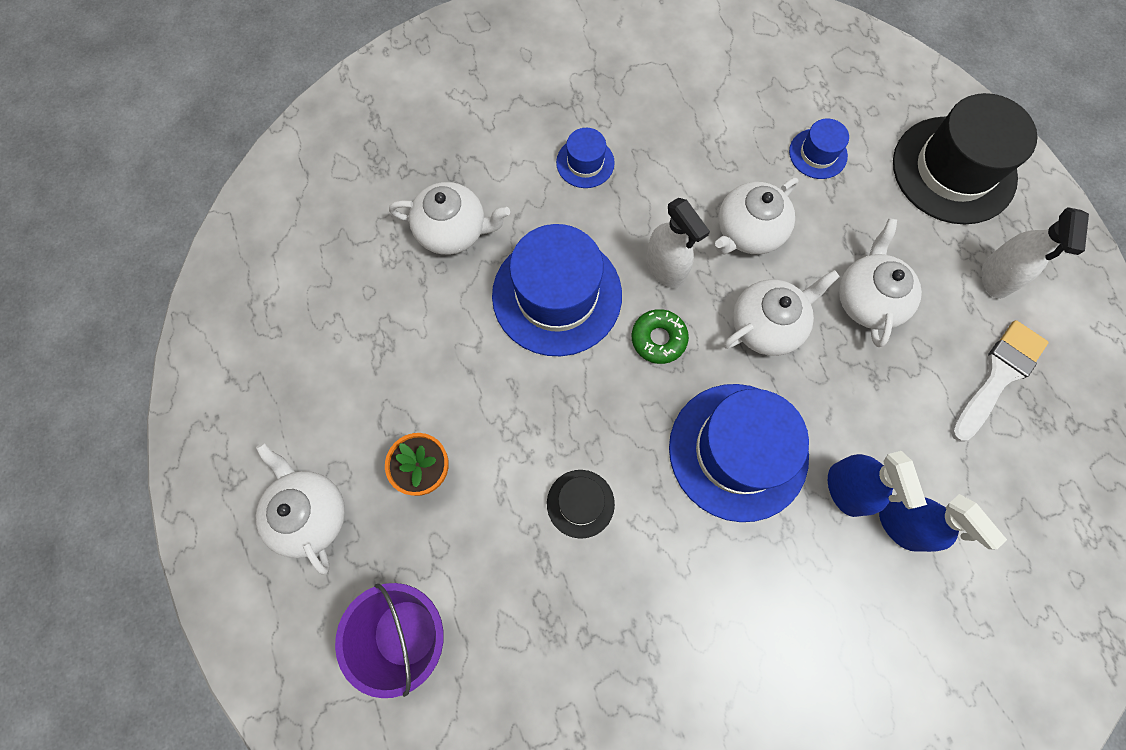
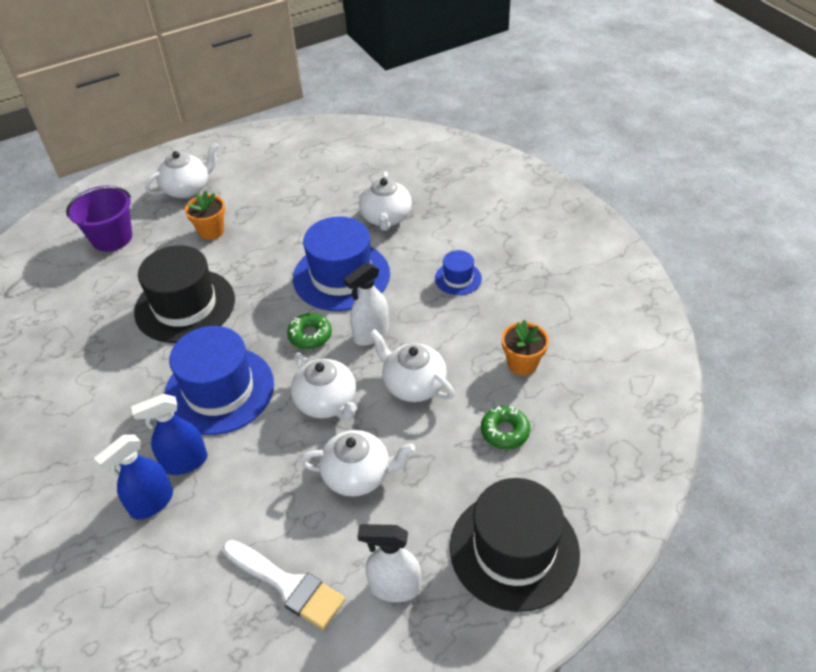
camera: 85 degrees right, 25 degrees down
(580, 503) = (185, 306): black hat -> black hat, size x2.10
(727, 121) = (522, 363): none -> orange flower pot
(818, 154) = (505, 431): blue hat -> green donut

